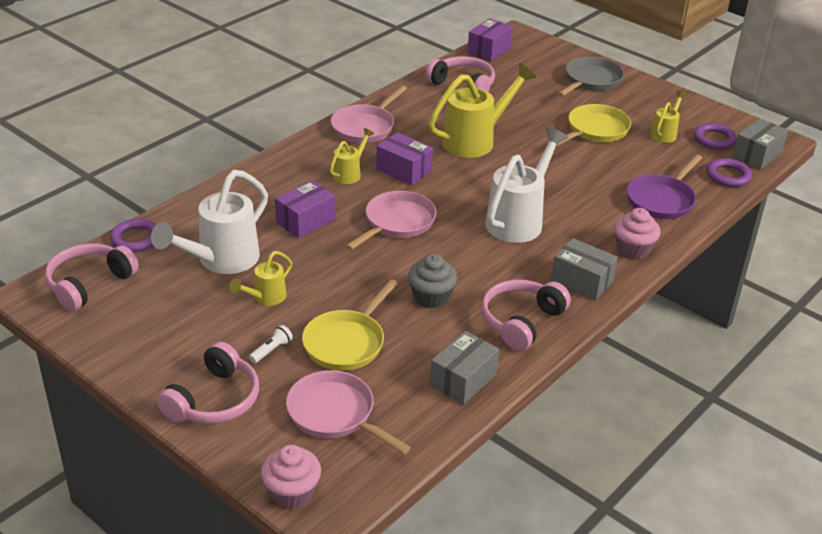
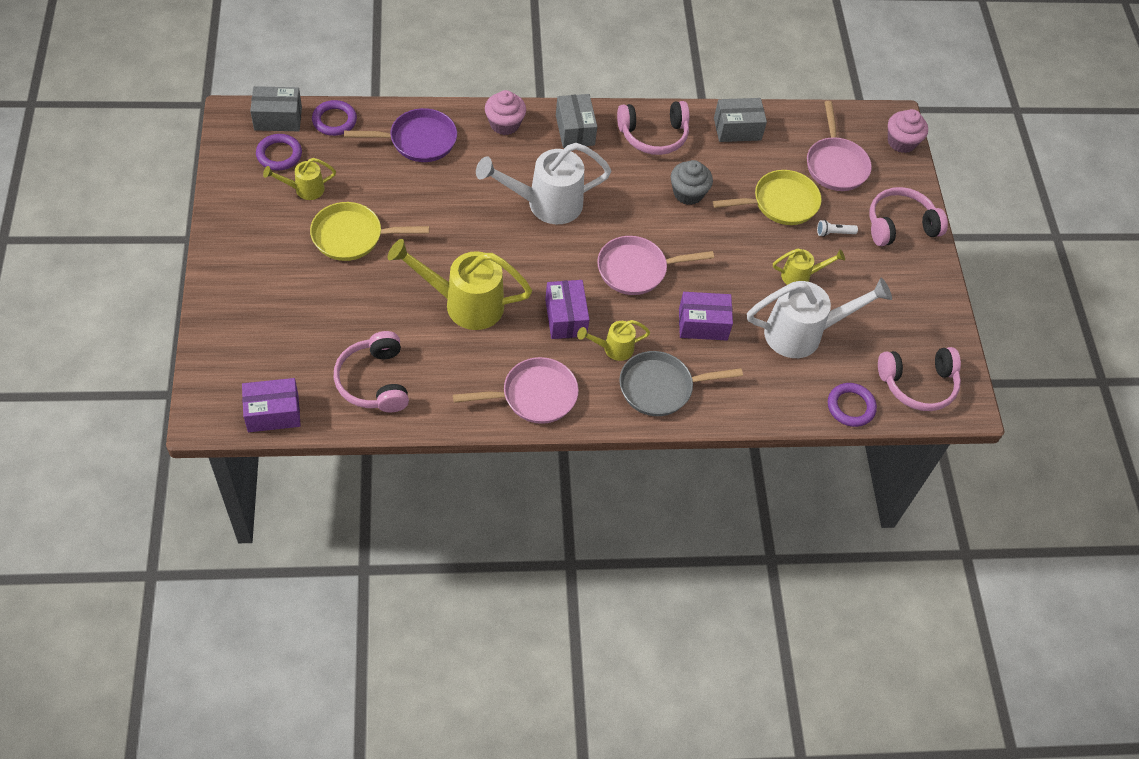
camera: 140 degrees left, 20 degrees up
(591, 81) = (255, 292): grey pan -> grey pan (660, 387)

